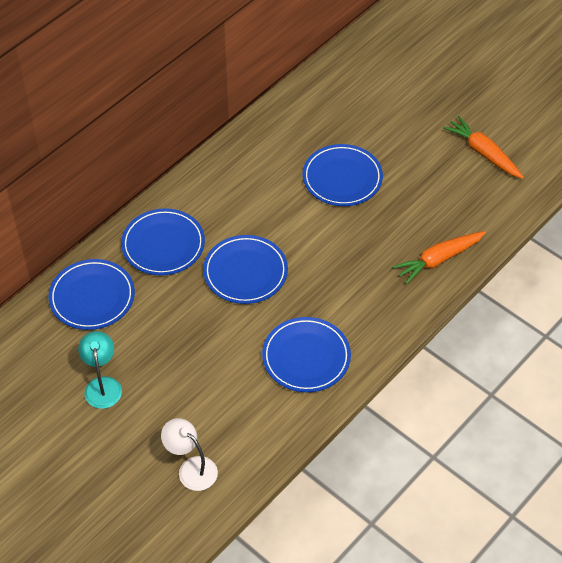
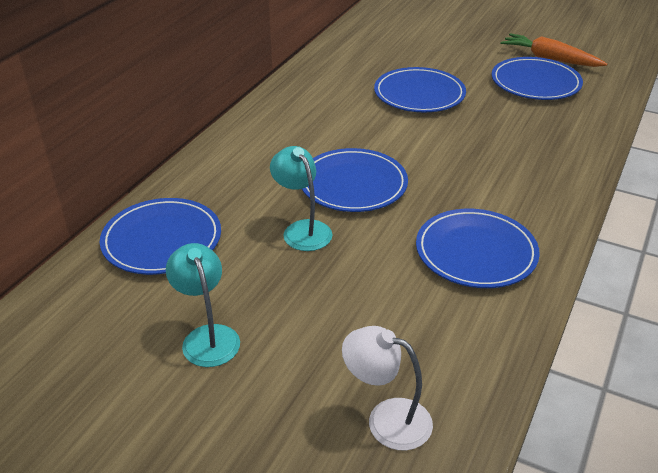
camera: 15 degrees left, 15 degrees down
(163, 245) = (239, 176): blue plate -> blue plate (535, 83)
(192, 308) = (302, 229): none -> turquoise lamp
(438, 260) = (568, 140): orange carrot -> none

